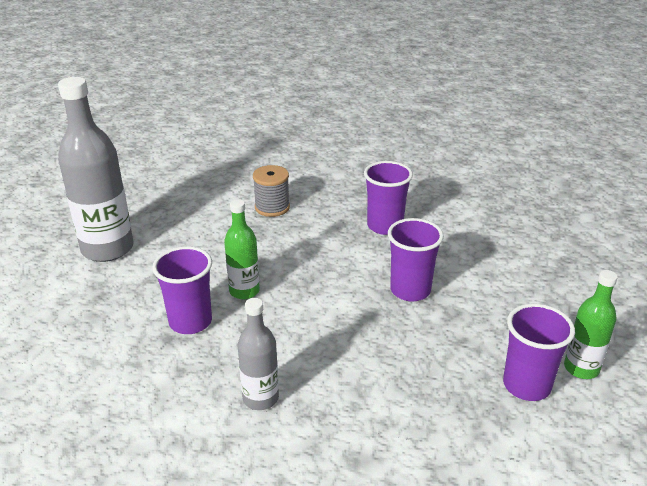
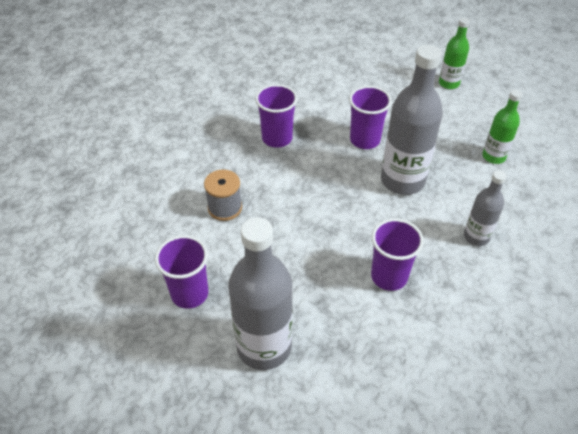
camera: 80 degrees left, 15 degrees up
(244, 291) = (352, 237): green bottle -> green bottle (493, 156)
(347, 326) = (402, 180): none -> grey bottle
(526, 385) = (463, 109): purple cup -> purple cup (189, 293)

